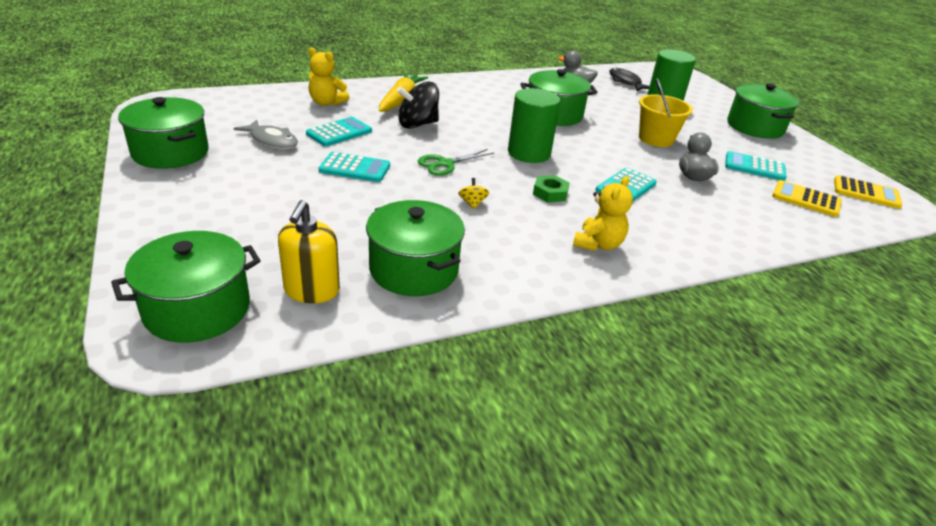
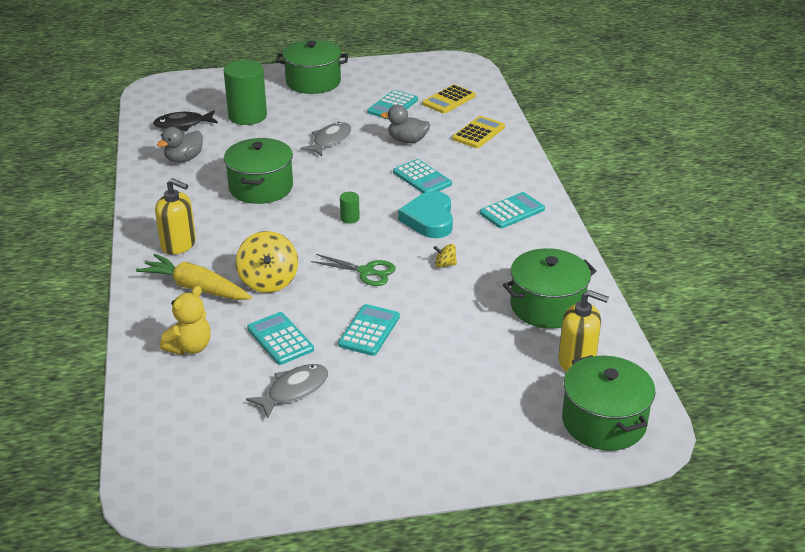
camera: 75 degrees left, 0 degrees up
(170, 152) = (313, 471): green pot -> none
(417, 124) = (268, 281): black spinning top -> yellow spinning top
(445, 164) = (366, 272): green scissors -> green scissors turned 45 degrees counterclockwise
(455, 91) = (178, 244): none -> yellow soap dispenser
(529, 153) = (350, 218): green cylinder -> green cylinder, size x0.43
(550, 193) = (429, 219): green nut -> turquoise heart
(598, 244) = (512, 211): yellow teddy bear -> turquoise calculator
(656, 139) = (330, 140): yellow bucket -> grey fish
(866, 193) = (441, 71): yellow calculator -> yellow calculator (478, 133)

